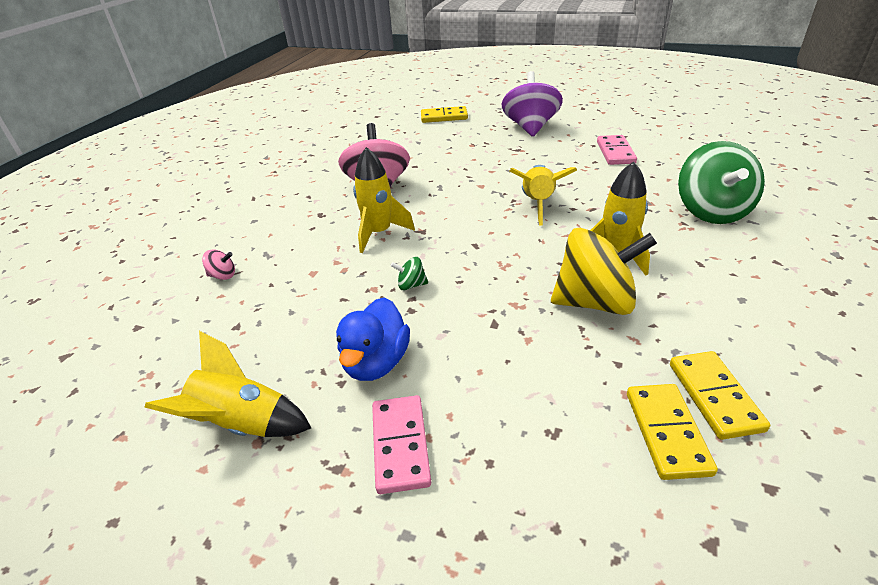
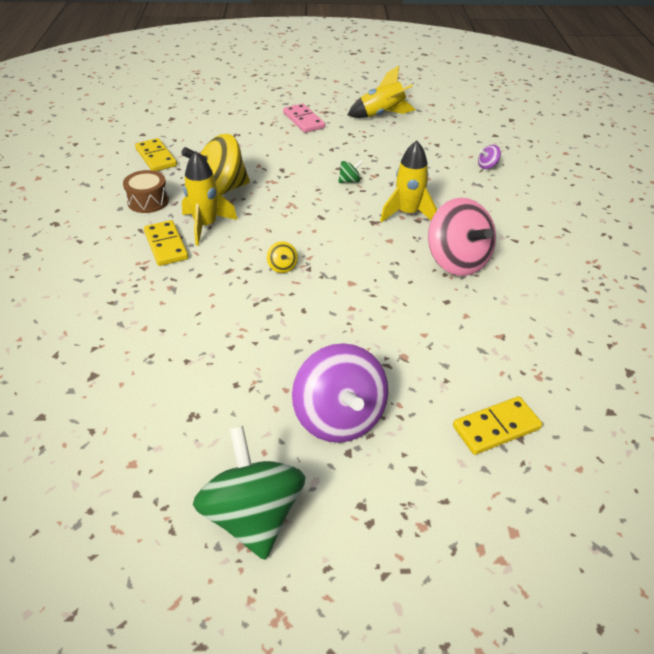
camera: 155 degrees right, 5 degrees up
(223, 276) = (487, 166): pink spinning top -> purple spinning top
(376, 362) = (338, 142): blue duck -> none
(538, 204) = (282, 267): yellow rocket -> yellow spinning top
(615, 152) = (204, 370): pink domino -> none
(666, 432) = (183, 142): yellow domino -> yellow domino (166, 245)
(702, 303) = (148, 201): none -> brown drum
(711, 211) = (112, 285): green spinning top -> green spinning top (253, 515)

